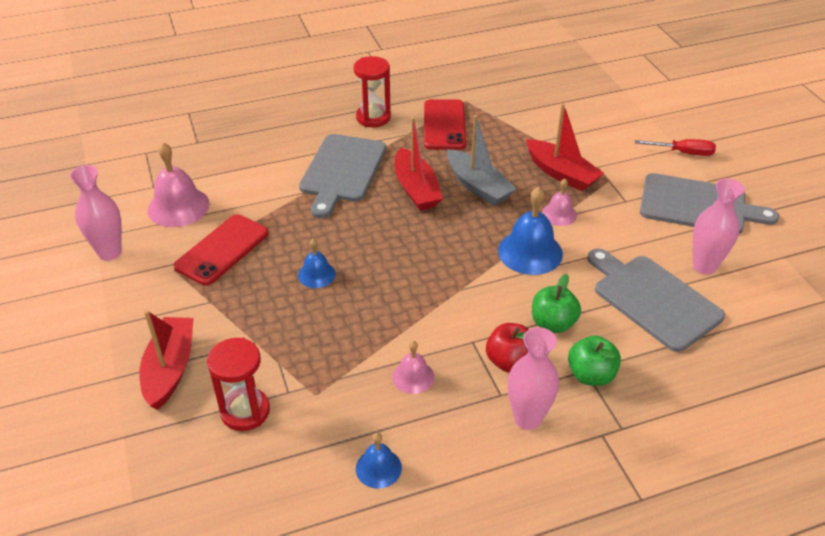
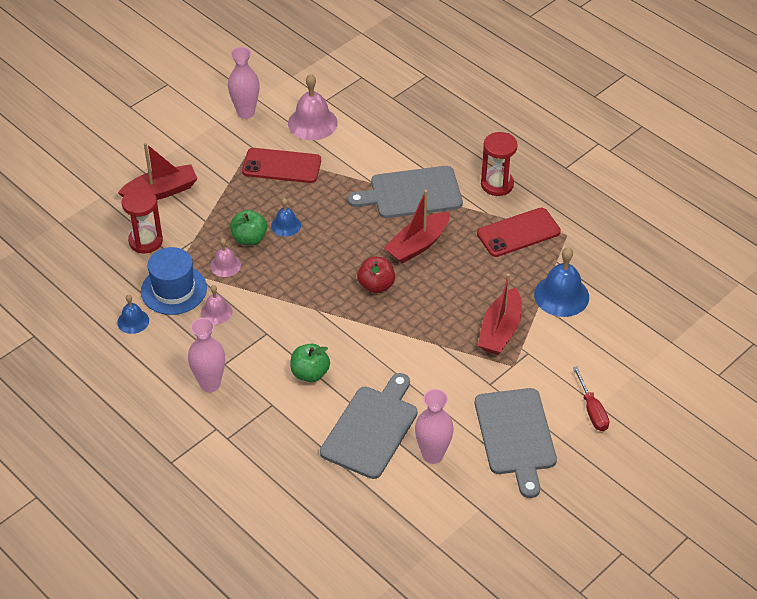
camera: 65 degrees right, 5 degrees up
(350, 407) = (174, 290): none -> blue hat
(478, 186) = (446, 281): grey boat -> none
(509, 361) = (257, 359): red apple -> red apple (376, 285)
(530, 252) = (383, 338): blue bell -> blue bell (561, 295)
(559, 214) = (442, 343): pink bell -> pink bell (225, 265)
(591, 375) = (268, 409): green apple -> green apple (249, 238)

